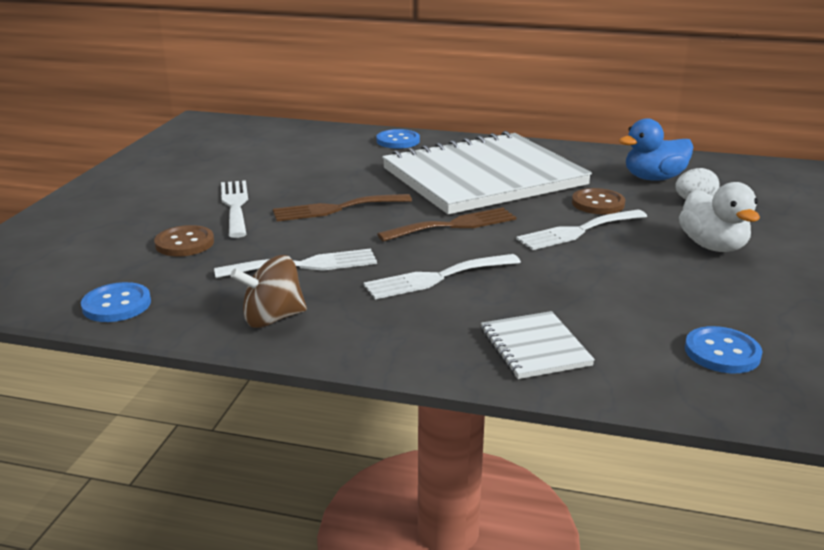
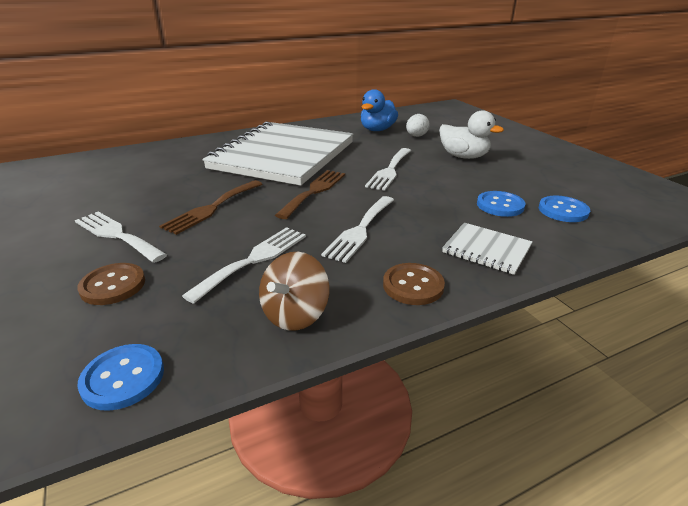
camera: 40 degrees left, 5 degrees up
(398, 141) = (185, 148): blue button -> blue button (500, 205)
(598, 203) = (373, 151): brown button -> brown button (413, 285)

